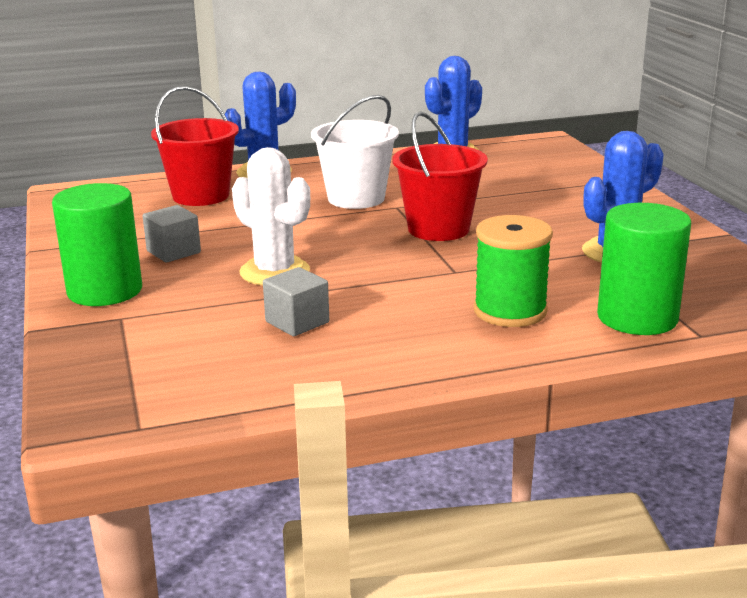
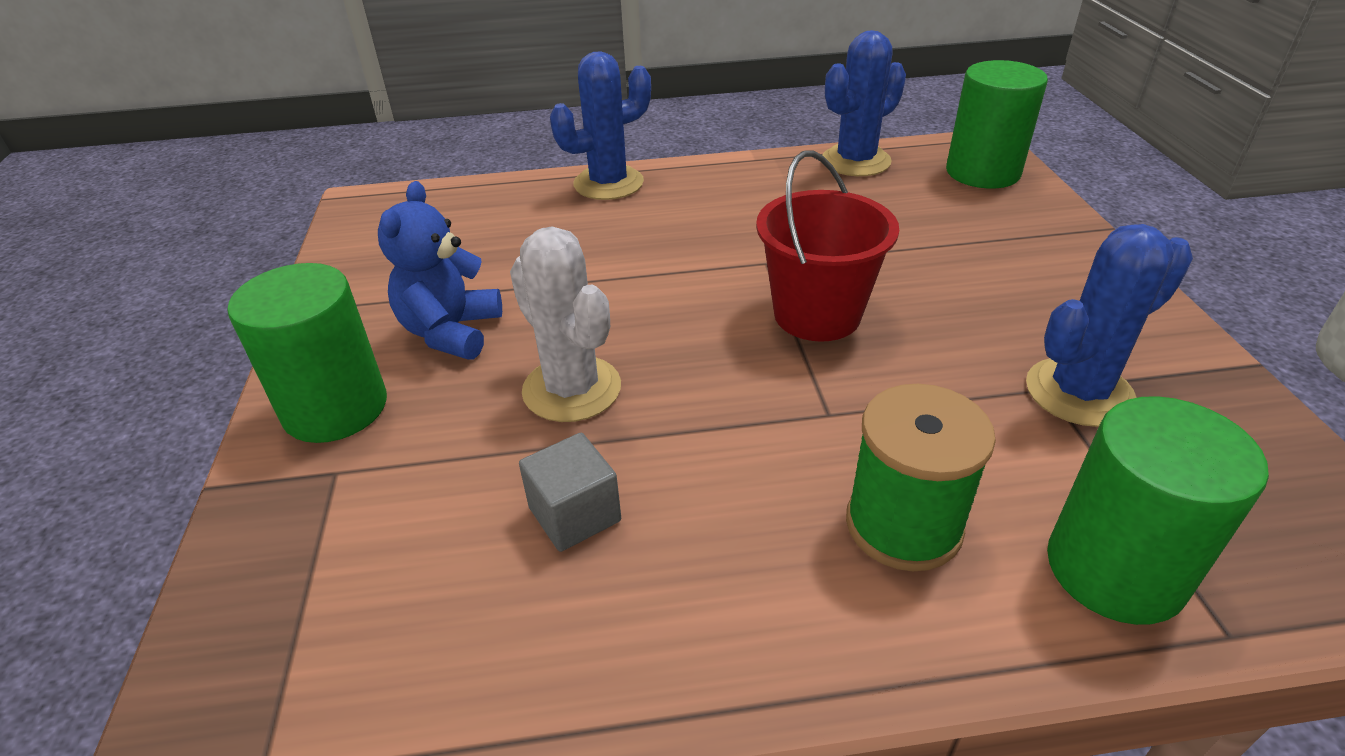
camera: 10 degrees right, 15 degrees up
(173, 252) = (451, 332): grey cube -> blue teddy bear
(201, 196) = (519, 222): red bucket -> none
(356, 198) = (715, 241): white bucket -> none
(547, 154) = (982, 172): none -> green cylinder

